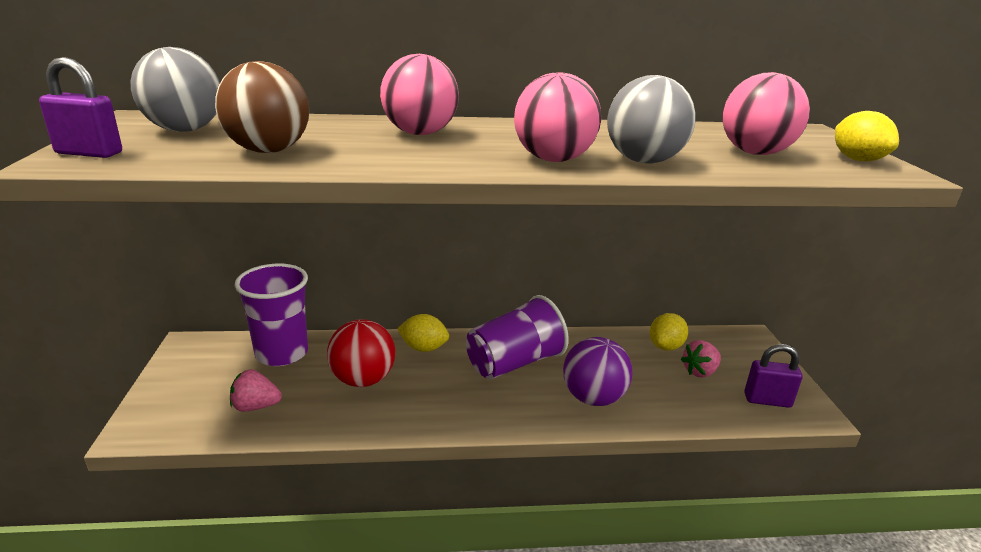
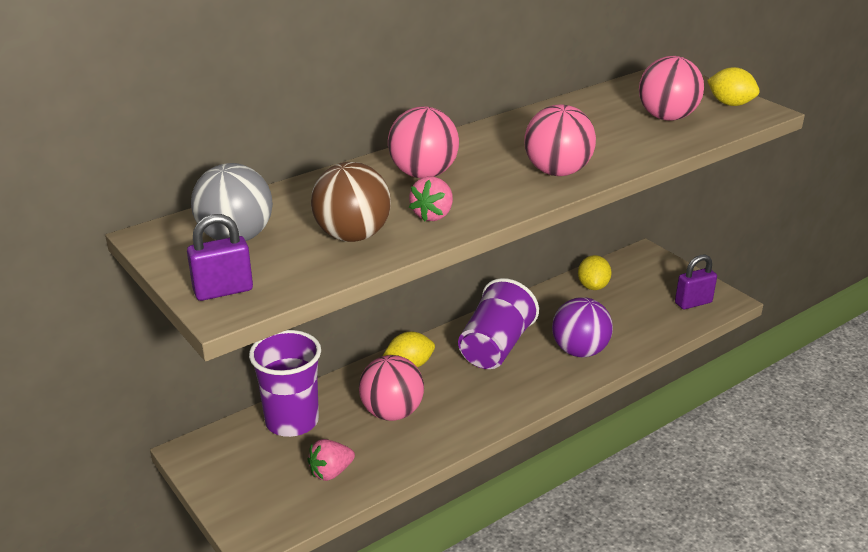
camera: 30 degrees left, 5 degrees up
(363, 380) = (392, 412): red ball -> pink ball
(644, 161) = (613, 152): grey ball -> none
(700, 371) = (633, 298): pink strawberry -> pink strawberry (433, 215)

